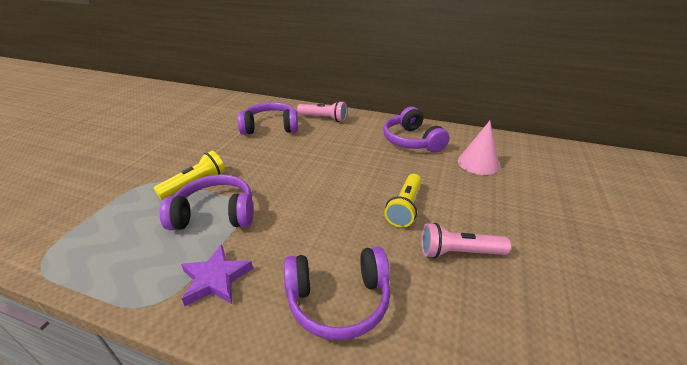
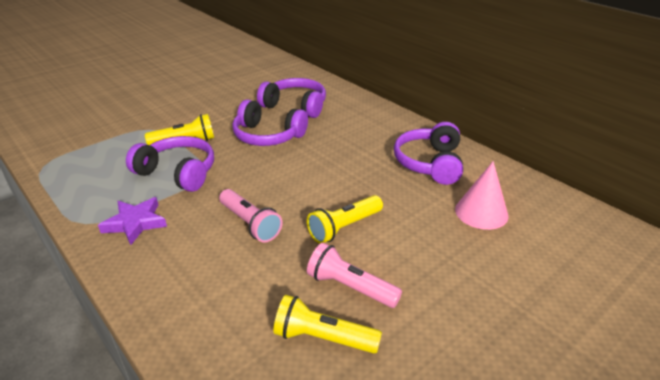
camera: 30 degrees right, 0 degrees up
(323, 118) = (358, 111): pink flashlight -> pink flashlight (250, 224)
(338, 300) = (205, 277): purple headphones -> purple headphones (267, 136)
(484, 304) = (323, 338): none -> yellow flashlight

